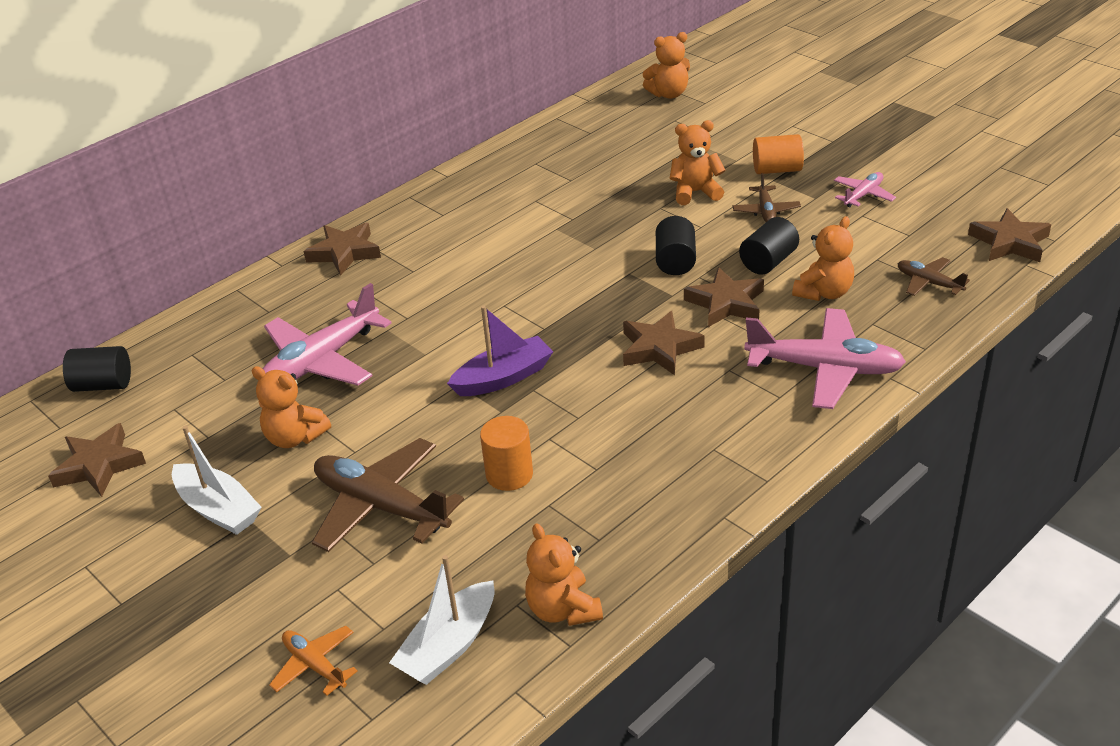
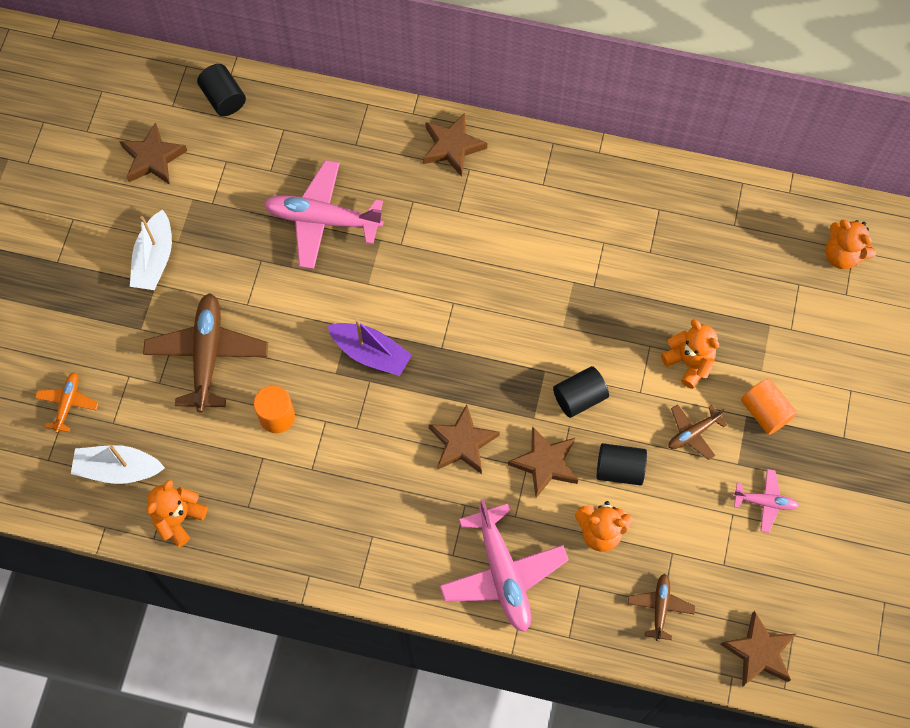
camera: 55 degrees right, 30 degrees up
(295, 437) = (240, 257): orange teddy bear -> none

